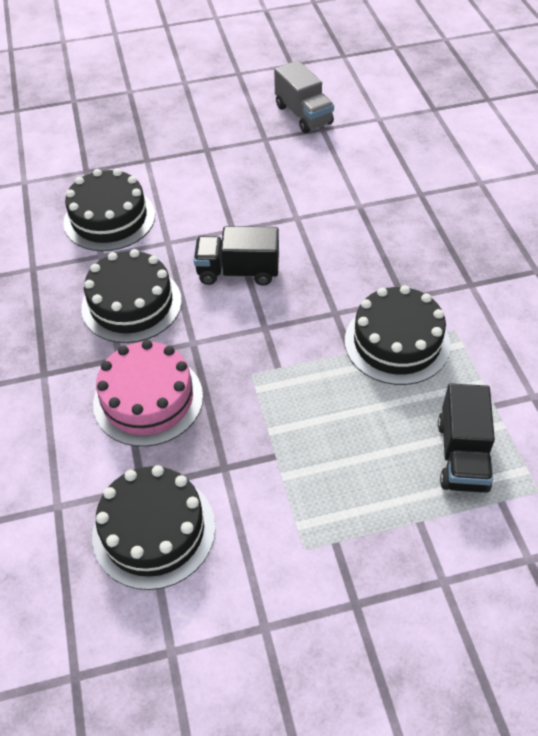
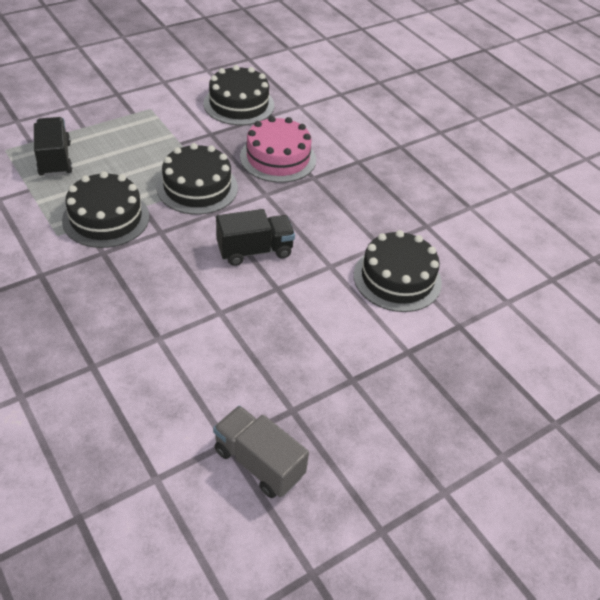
camera: 155 degrees right, 5 degrees down
(131, 304) = (328, 212): black cake -> black cake (197, 187)

